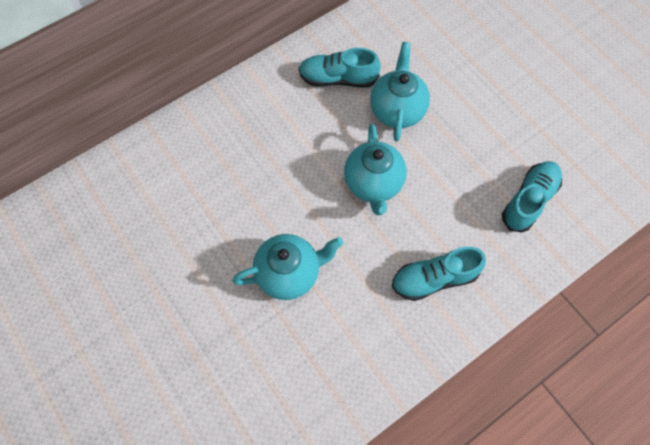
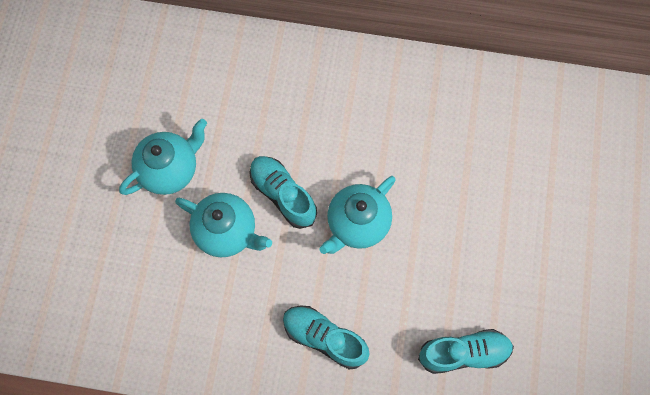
camera: 45 degrees right, 5 degrees up
(338, 79) = (420, 114): turquoise shoe -> turquoise shoe (283, 195)
(397, 110) = (439, 183): turquoise teapot -> turquoise teapot (170, 169)

